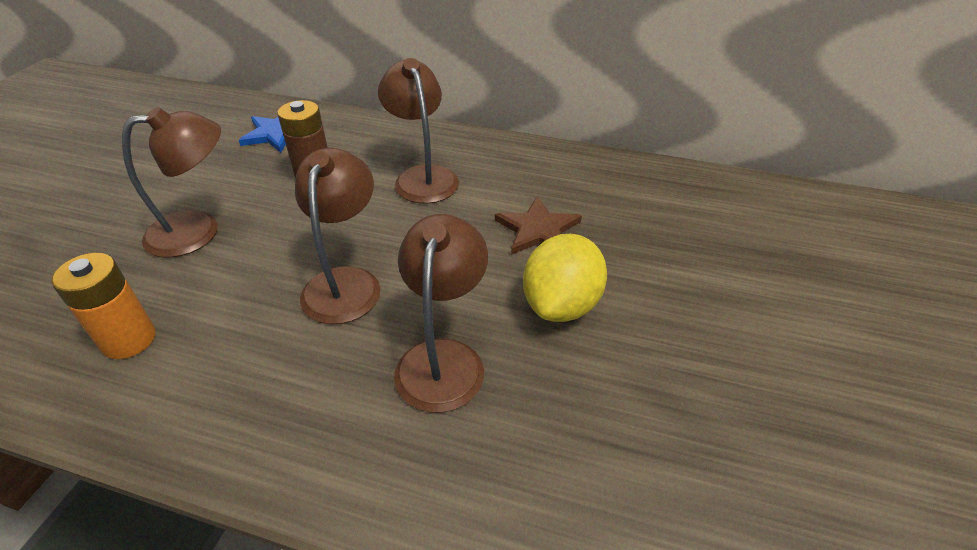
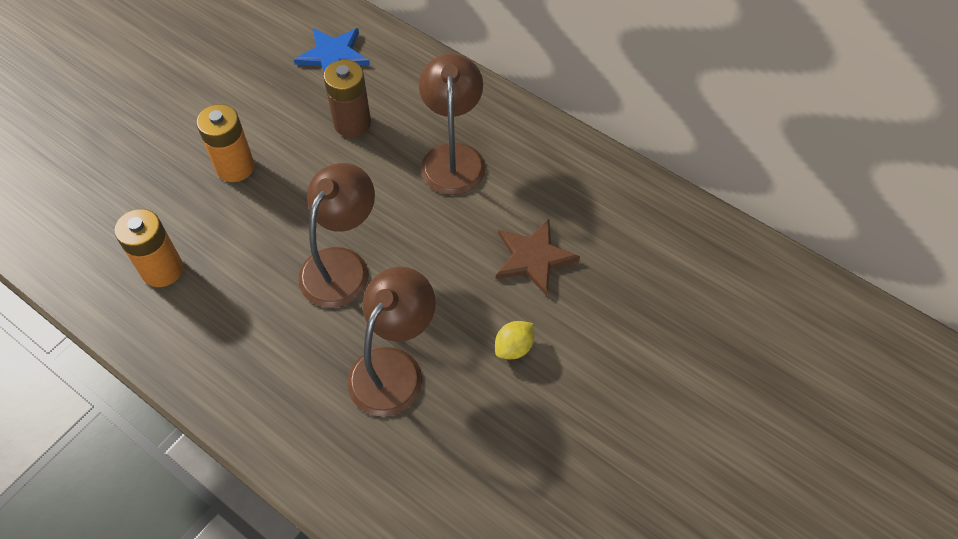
camera: 20 degrees right, 15 degrees up
(198, 230) = (235, 167): brown lamp -> orange battery
(561, 305) = (514, 347): yellow lemon -> yellow lemon, size x0.49

